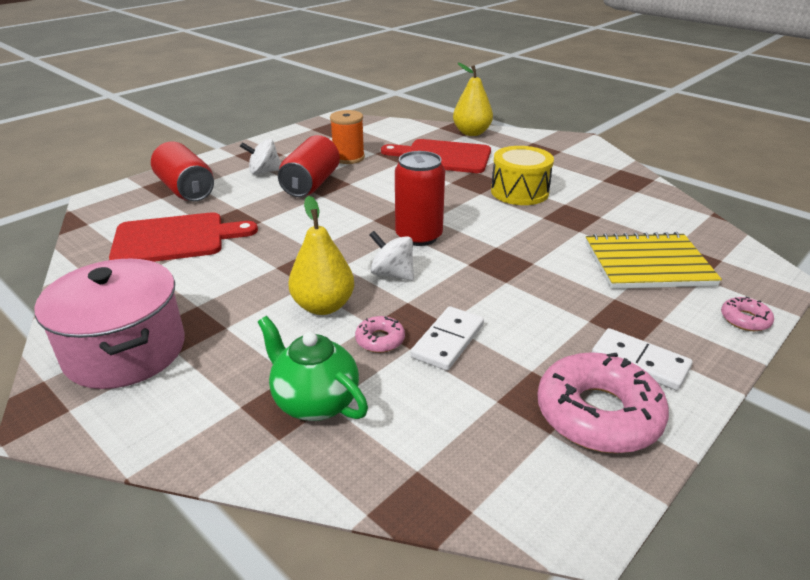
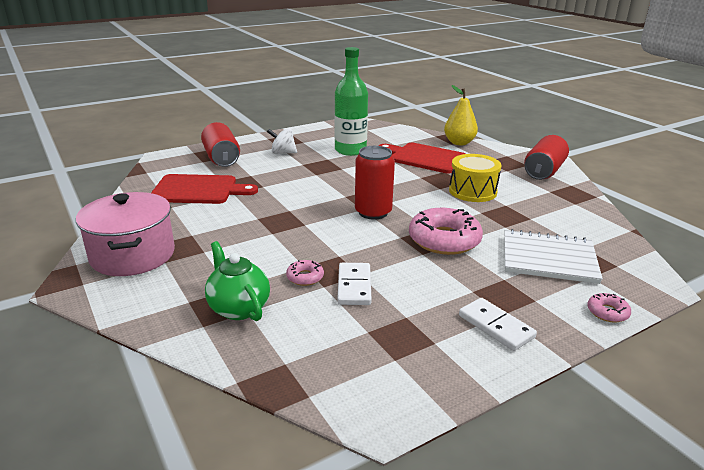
camera: 15 degrees right, 5 degrees down
(311, 184) = (312, 165): red can -> red can (543, 171)
(323, 306) = (277, 249): yellow pear -> none
(348, 158) = (350, 150): orange spool -> green bottle
(392, 274) = (338, 235): white spinning top -> none
(448, 341) = (354, 286): white domino -> white domino turned 45 degrees counterclockwise
(598, 414) = (439, 354): pink donut -> pink donut (444, 240)
(648, 264) = (548, 259): yellow notebook -> white notebook

